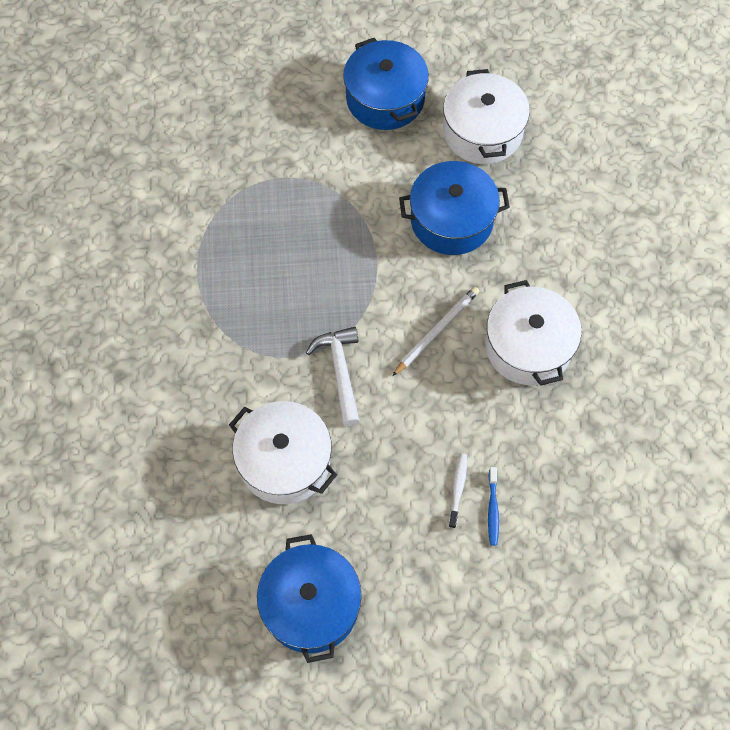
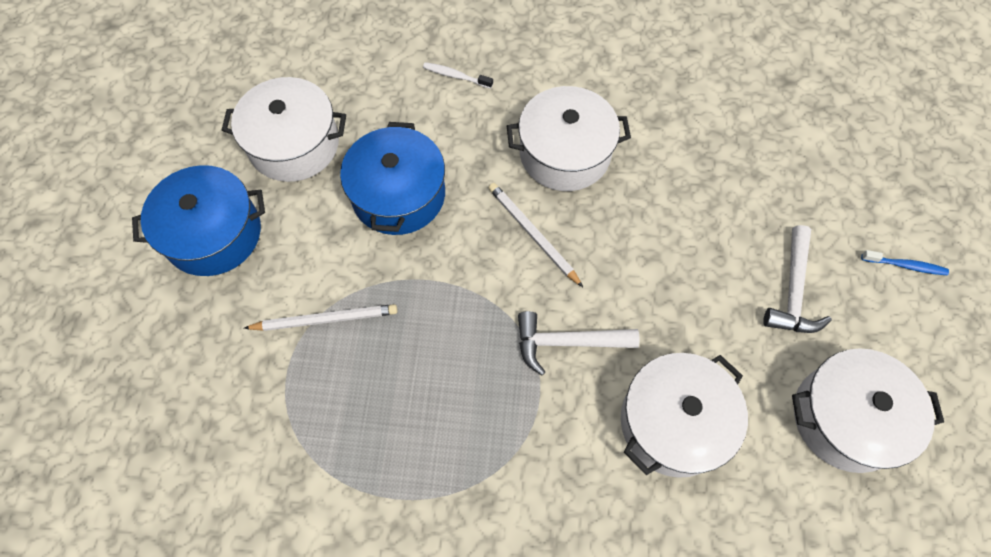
camera: 80 degrees left, 0 degrees up
(311, 605) = (846, 418): blue pot -> white pot
(327, 193) = (325, 319): none -> white pencil
(426, 558) = (793, 291): none -> white hammer
(458, 489) = (717, 247): white toothbrush -> white toothbrush (455, 76)
(492, 509) = (741, 220): blue toothbrush -> blue toothbrush (905, 265)

